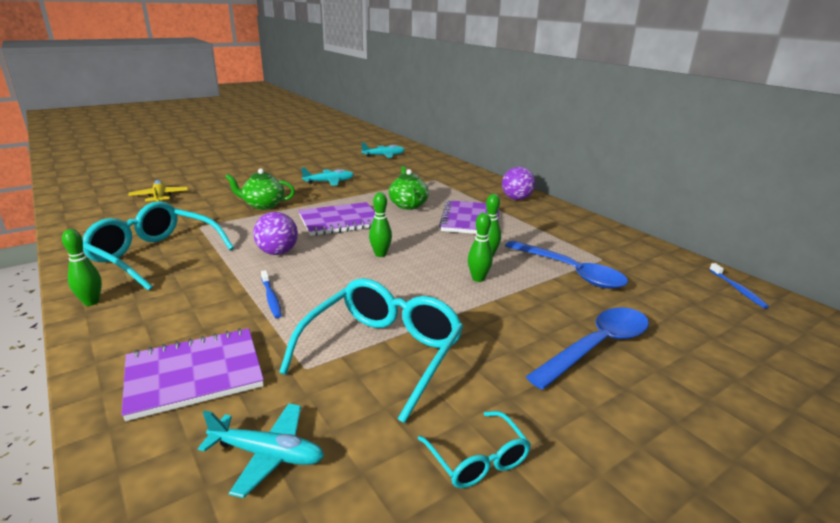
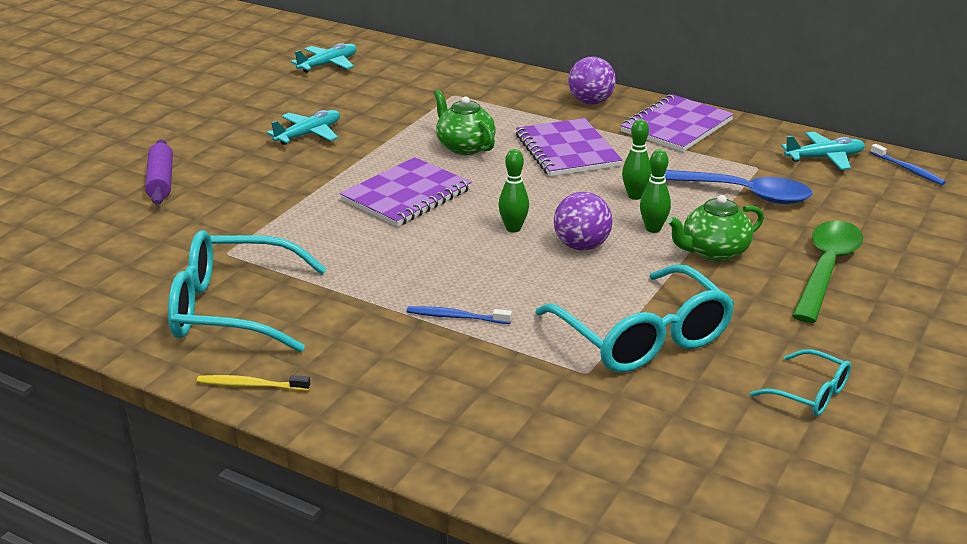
camera: 25 degrees left, 5 degrees up
(91, 302) = (251, 385): green bowling pin -> yellow toothbrush
(159, 197) = (87, 224): yellow plane -> none
(194, 374) = (487, 414): purple notebook -> purple notebook (676, 126)
(224, 186) = (160, 181): none -> purple rolling pin
(263, 205) = (267, 197): green teapot -> green teapot (714, 252)
(267, 454) = (643, 448): turquoise plane -> turquoise plane (824, 158)
(271, 298) = (456, 317): blue toothbrush -> blue toothbrush turned 150 degrees clockwise
(277, 252) = (386, 261): purple ball -> purple ball (581, 246)
(382, 353) = (642, 337): turquoise glasses -> turquoise glasses turned 150 degrees clockwise
(597, 346) = (826, 269): blue spoon -> green spoon

